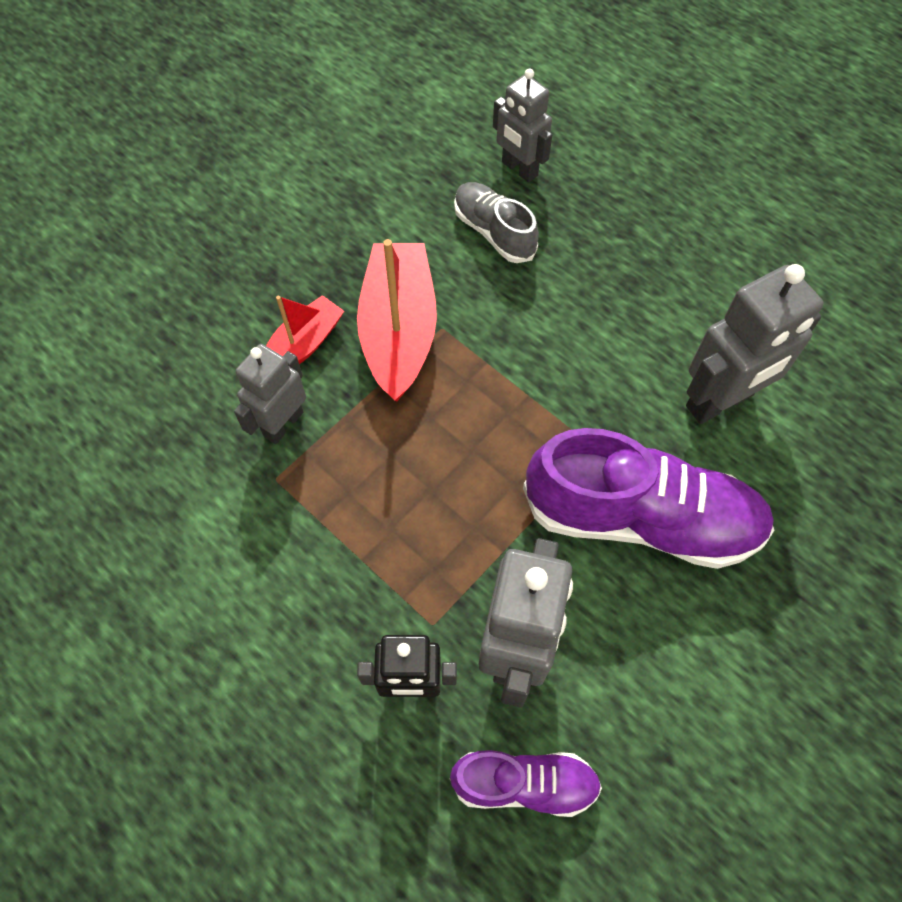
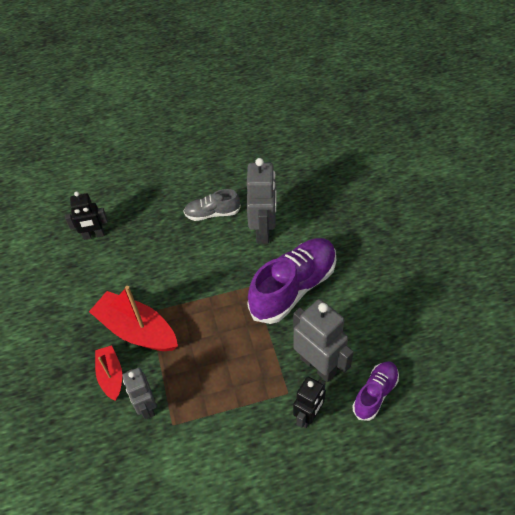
camera: 55 degrees left, 10 degrees down
(494, 232) = (118, 264): grey shoe -> grey shoe (212, 213)
(519, 169) = (94, 235): grey robot -> black robot

